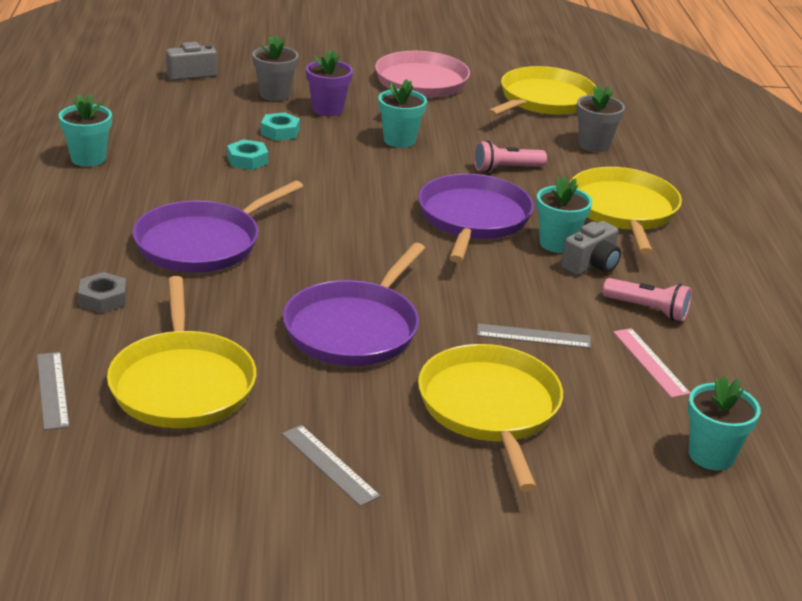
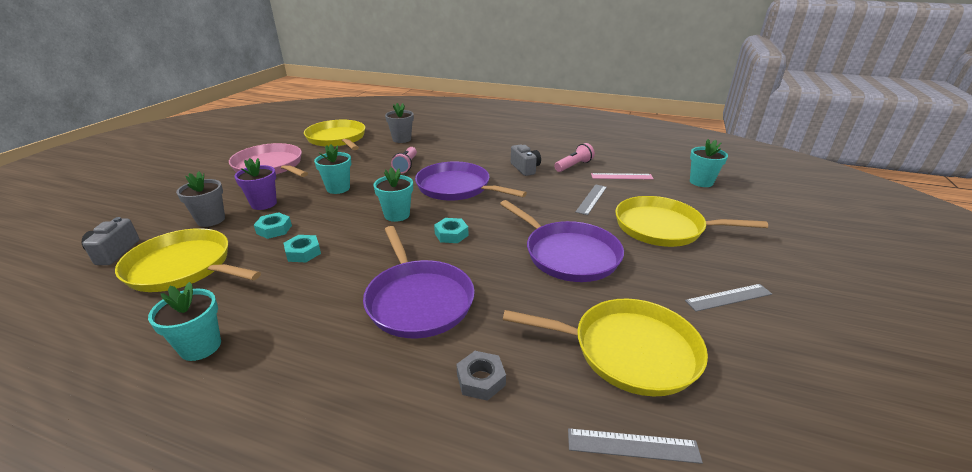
camera: 65 degrees left, 0 degrees up
(344, 238) = (451, 234): none -> turquoise nut
(557, 244) = (499, 171): turquoise flower pot -> turquoise flower pot (397, 215)
(623, 211) = (475, 149): yellow pan -> yellow pan (184, 267)

